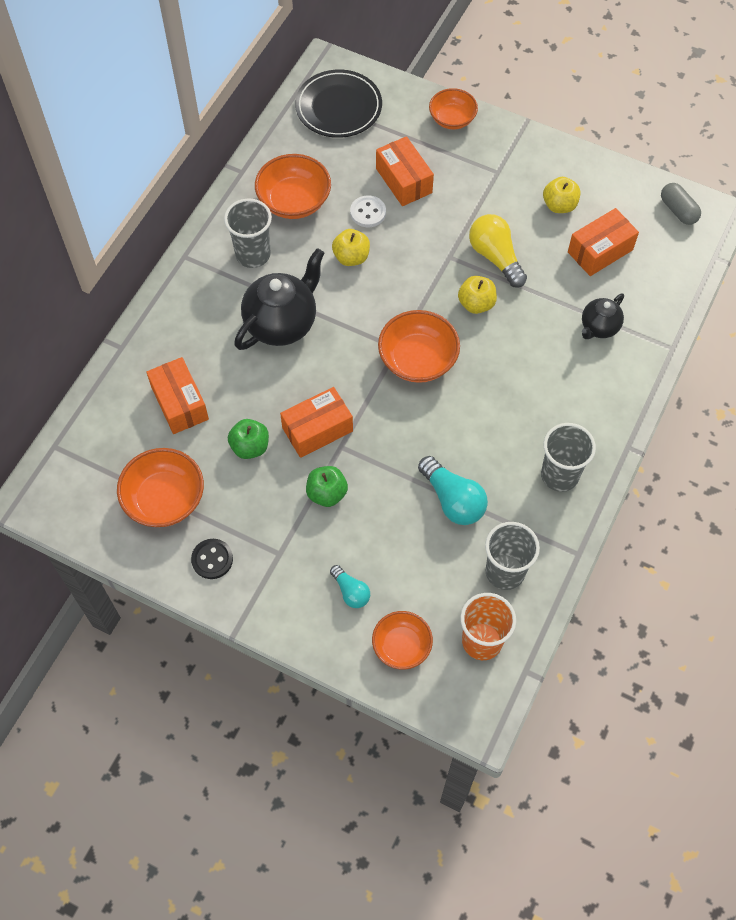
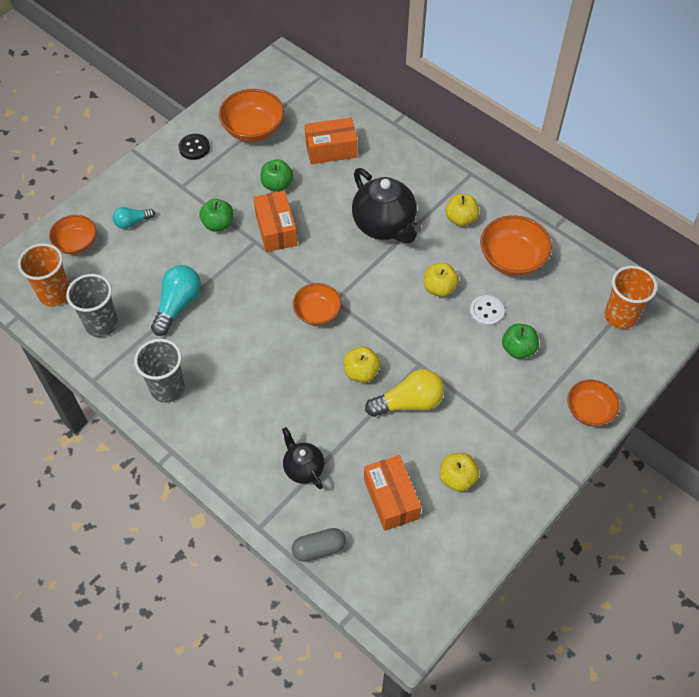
camera: 105 degrees right, 5 degrees down
(253, 254) = (460, 219): grey cup -> yellow apple
(338, 107) = (620, 316): black plate -> orange cup
(403, 180) = (518, 349): orange box -> green apple
(418, 360) = (317, 312): orange bowl -> orange bowl, size x0.67
(453, 500) = (178, 305): turquoise light bulb -> turquoise light bulb turned 135 degrees clockwise
(678, 210) = (423, 595): grey capsule -> grey capsule (319, 548)

